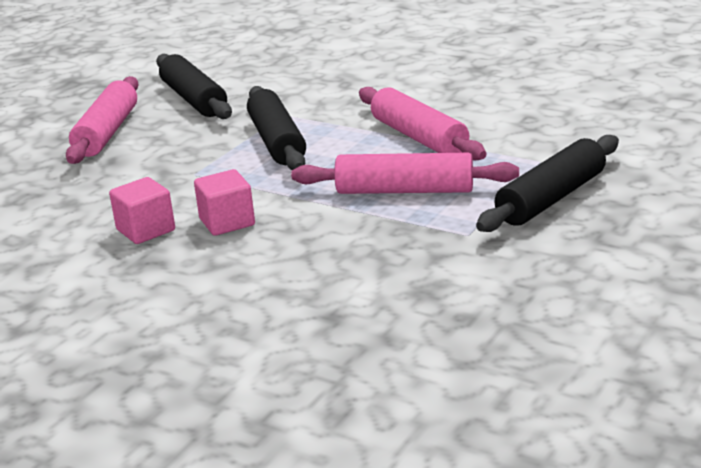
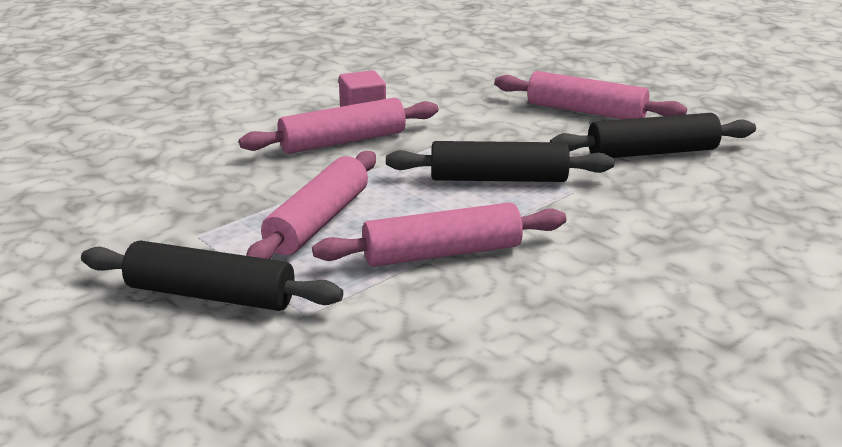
camera: 105 degrees right, 0 degrees up
(227, 222) = (343, 141): pink cube -> pink rolling pin
(551, 198) = (211, 295): black rolling pin -> black rolling pin turned 45 degrees counterclockwise

